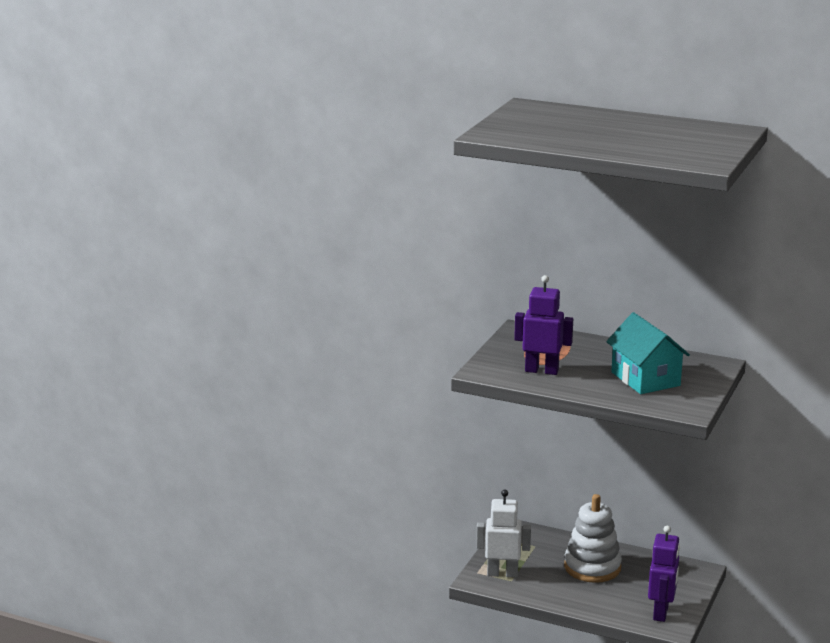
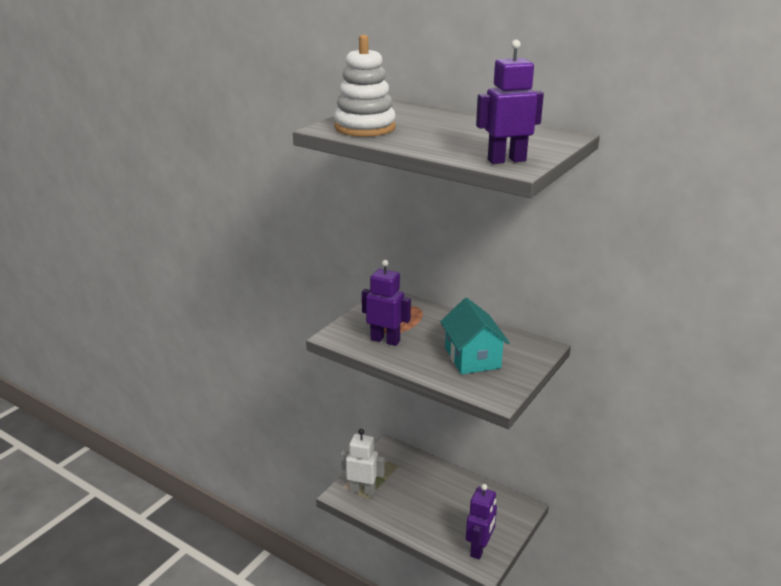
camera: 10 degrees right, 5 degrees up
(592, 567) = (437, 493): white stacking toy -> white stacking toy (365, 128)
(693, 157) = (506, 160): none -> purple robot

